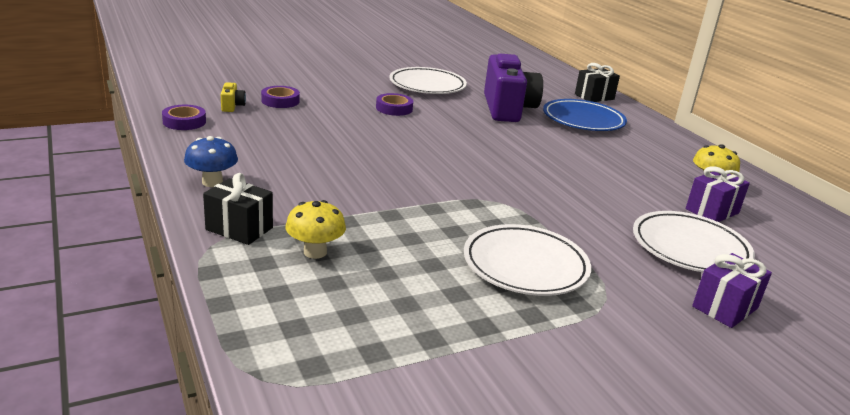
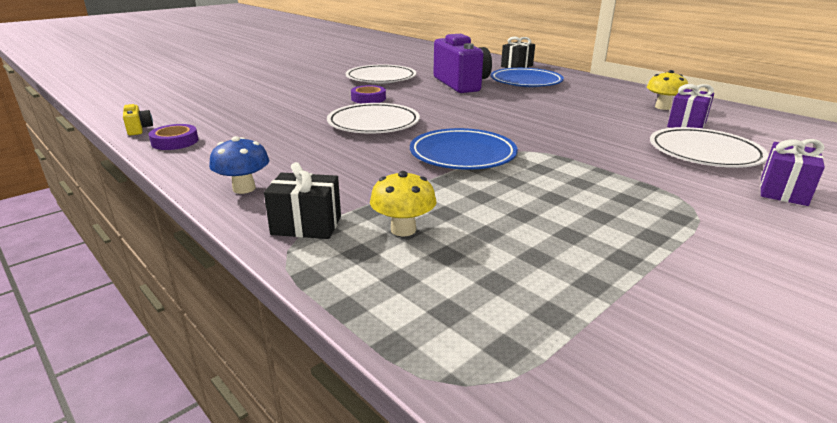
camera: 15 degrees left, 0 degrees up
(232, 106) = (215, 121): yellow camera -> yellow camera (139, 129)
(280, 101) = (260, 109): purple tape -> none
(432, 192) = (462, 155): none -> blue plate
(525, 265) = (601, 196): white plate -> white plate (373, 124)

